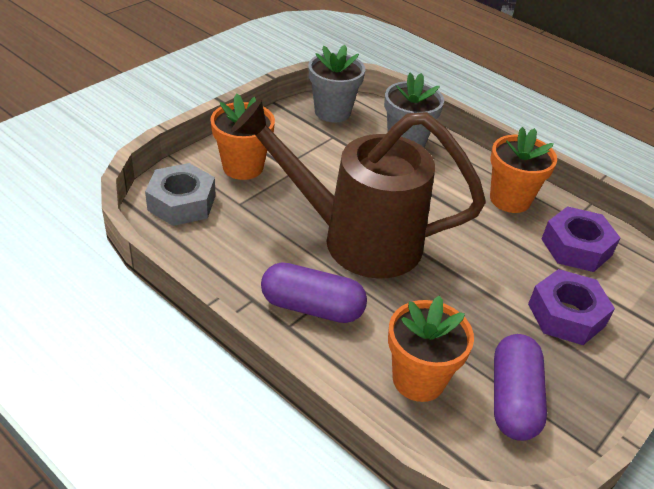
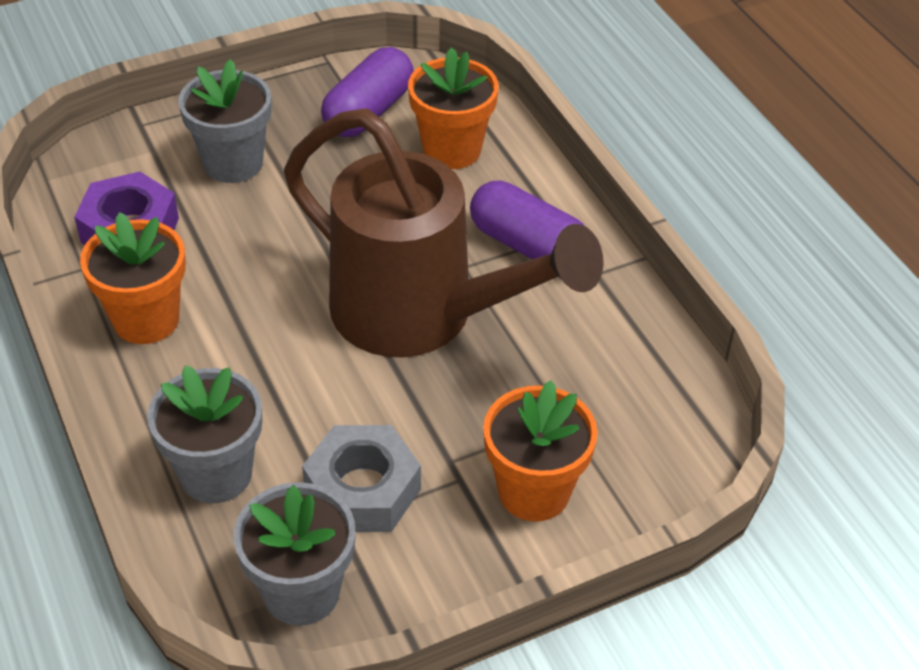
camera: 155 degrees left, 5 degrees up
(182, 203) = (654, 442): grey nut -> grey nut (362, 489)
(566, 315) = (233, 163): purple nut -> grey flower pot

